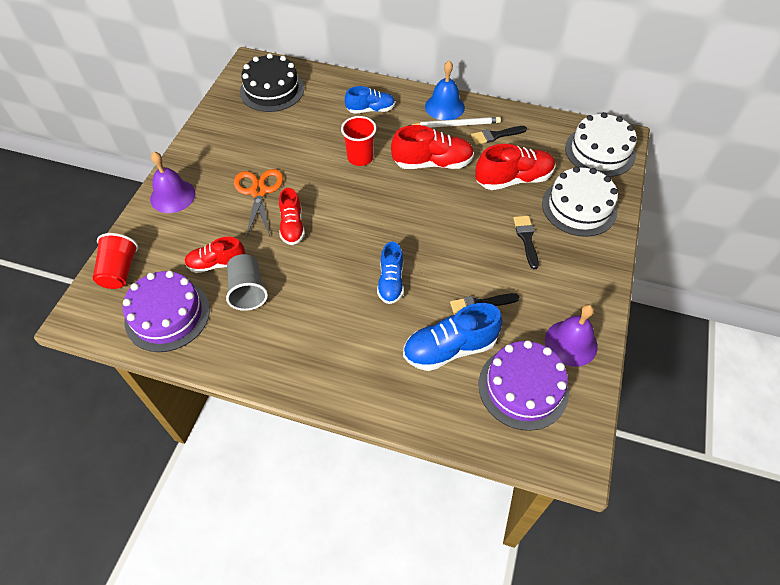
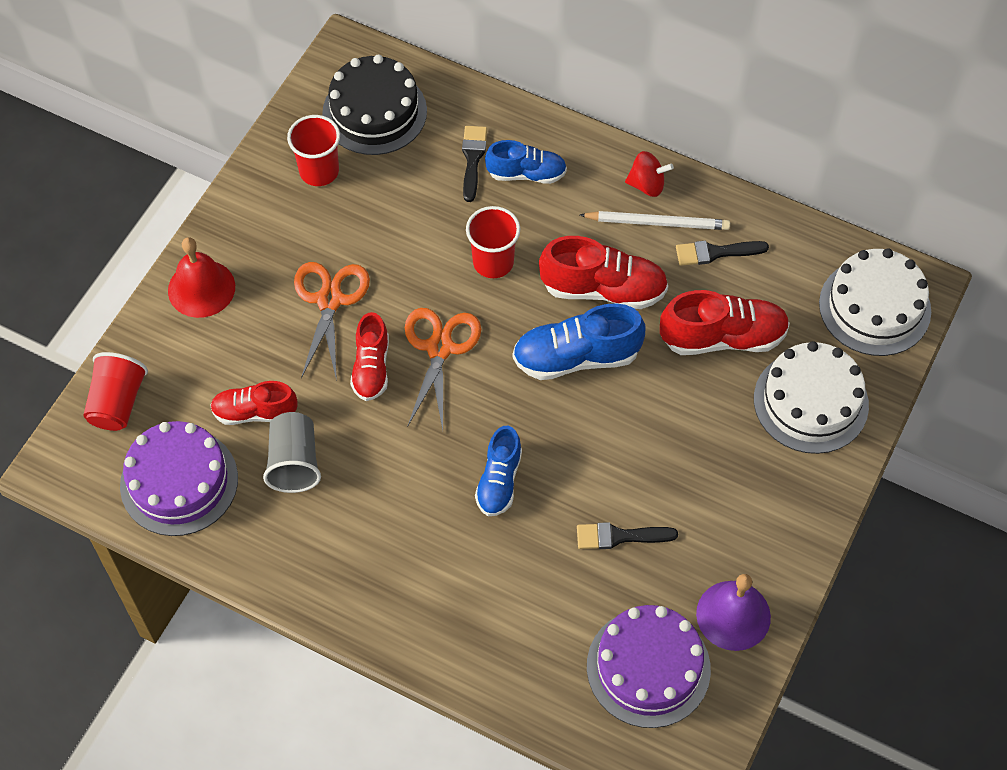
camera: 10 degrees right, 5 degrees up
(172, 196) = (201, 288): purple bell -> red bell
(242, 124) = (319, 171): none -> red cup
(335, 209) = (440, 348): none -> orange scissors
(444, 106) = (647, 185): blue bell -> red spinning top
(449, 348) = (560, 595): blue shoe -> blue shoe (576, 357)
(526, 239) = (715, 443): black brush -> black brush (473, 159)

